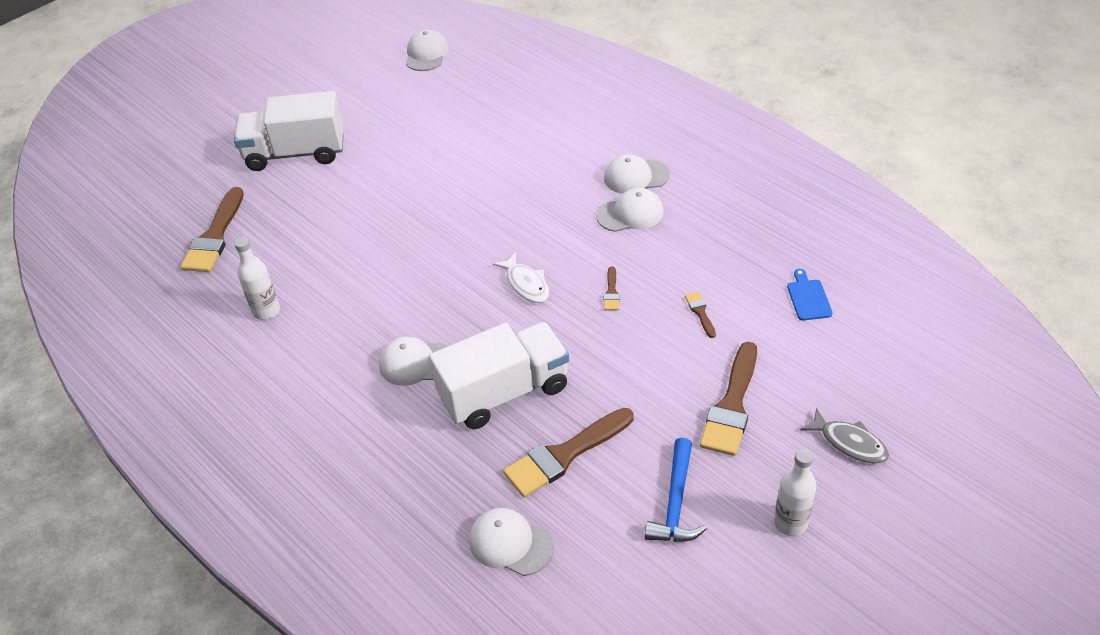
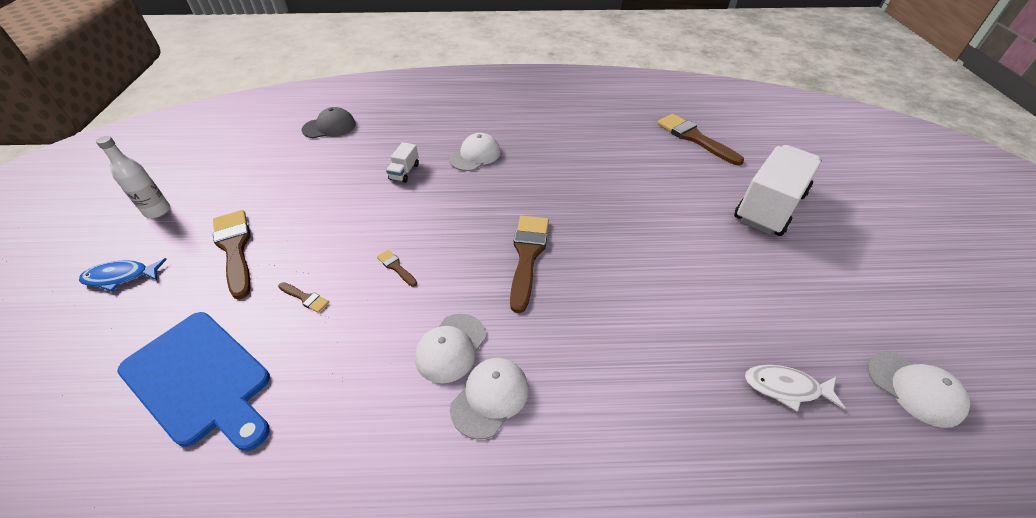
camera: 130 degrees right, 0 degrees up
(266, 311) = (594, 129): white bottle -> none
(504, 392) = (404, 172): white truck -> white truck, size x0.42
(510, 543) = (329, 127): white cap -> grey cap
(526, 284) = (467, 232): white fish -> white fish (785, 388)
(564, 455) = (335, 167): brown brush -> brown brush (527, 255)
(675, 502) = (245, 183): blue hammer -> none
(808, 298) = (200, 379): blue cutting board -> blue cutting board, size x2.35
(849, 443) = (121, 277): grey fish -> blue fish

